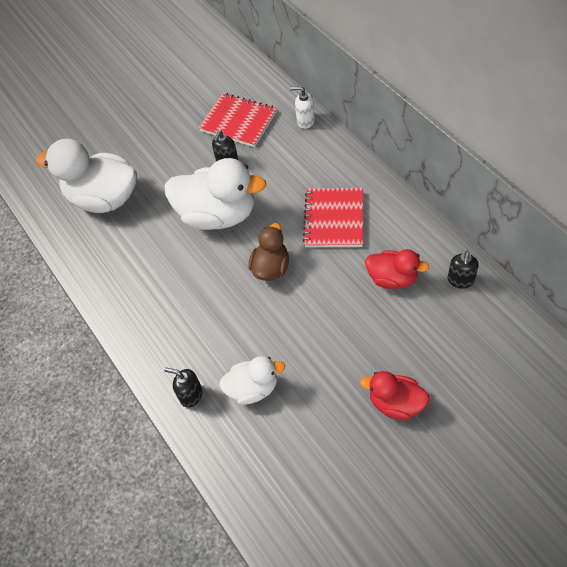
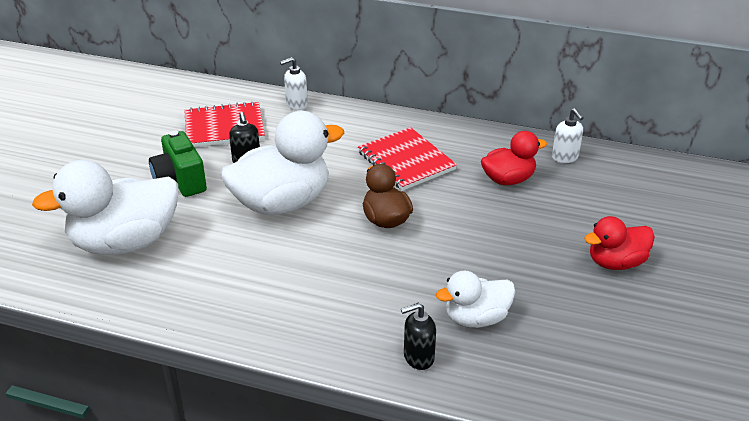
camera: 45 degrees left, 20 degrees down
(173, 160) = (180, 181): none -> green camera
(253, 388) = (476, 318): white duck -> white duck turned 150 degrees counterclockwise
(460, 280) = (565, 157): black soap dispenser -> white soap dispenser

